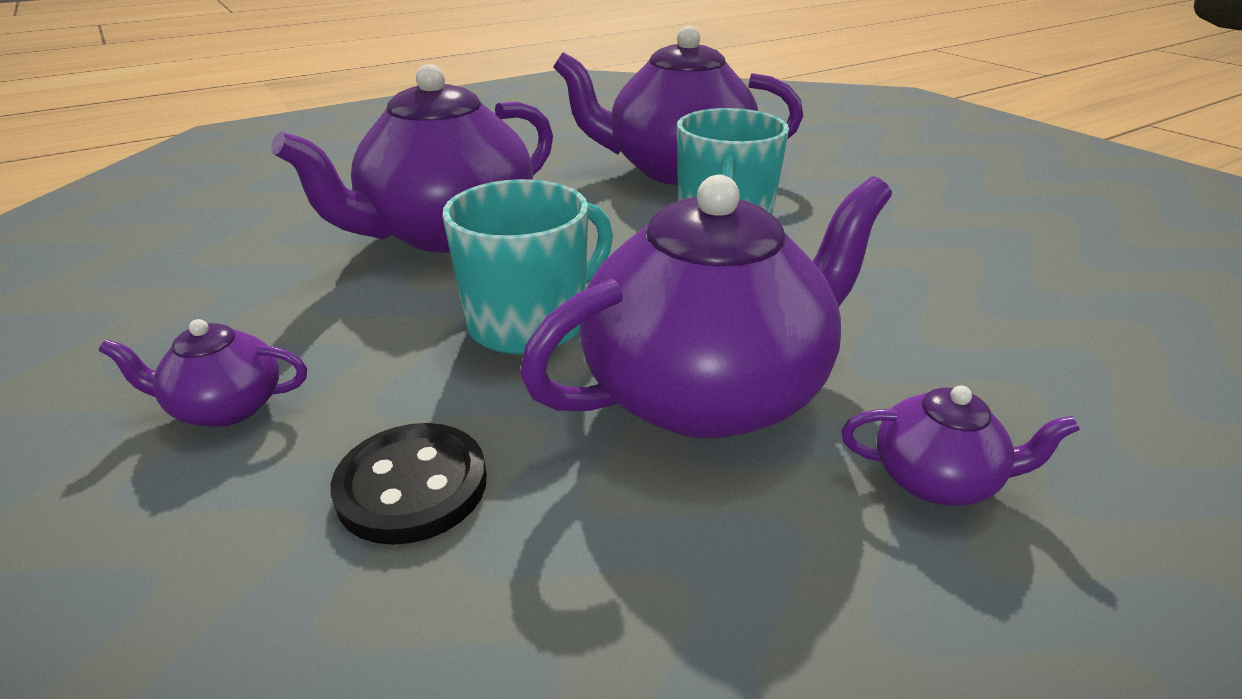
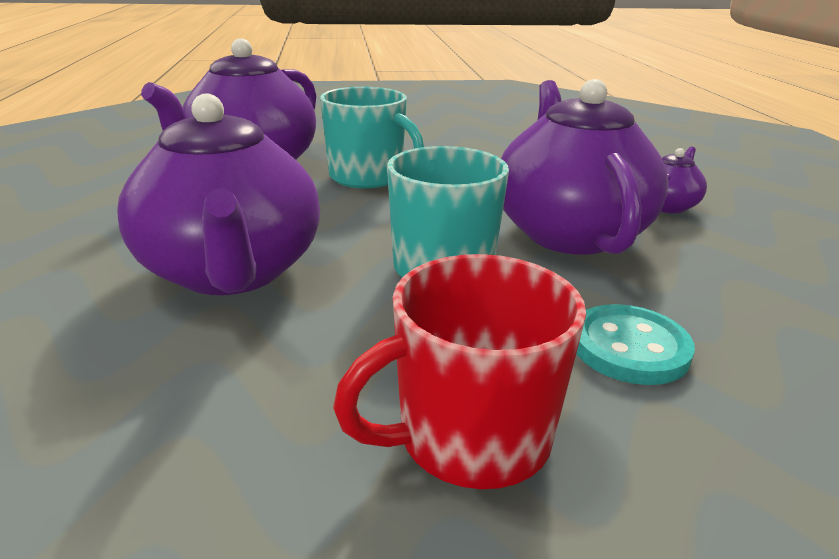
camera: 65 degrees left, 5 degrees down
(226, 407) = (470, 437): purple teapot -> red mug
(412, 486) = (629, 347): black button -> turquoise button

